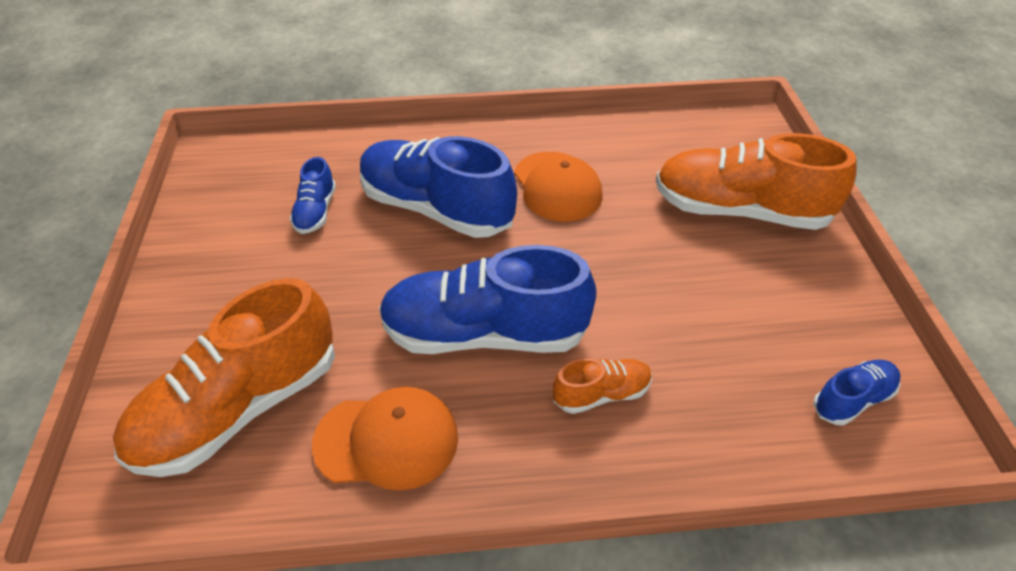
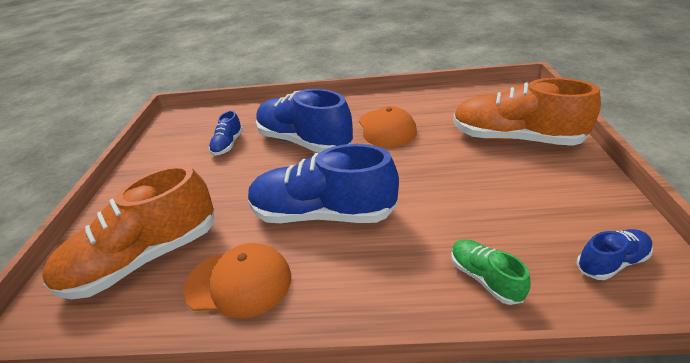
camera: 10 degrees right, 10 degrees down
(601, 394) = (403, 254): orange shoe -> none
(704, 425) = (484, 278): none -> green shoe

